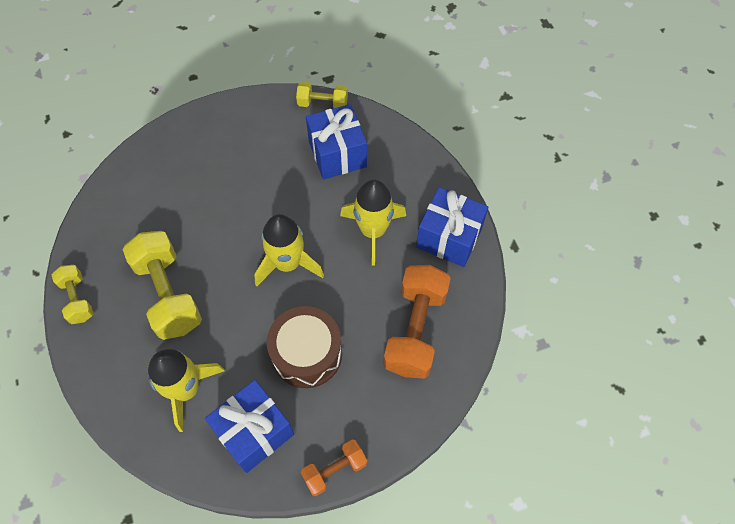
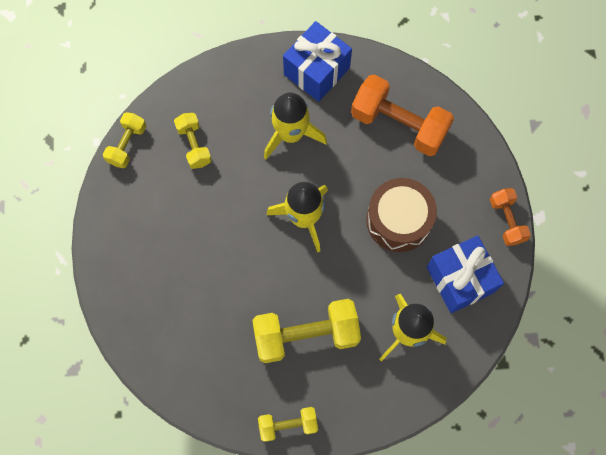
camera: 75 degrees left, 10 degrees up
(337, 154) = (194, 145): blue gift -> yellow dumbbell

